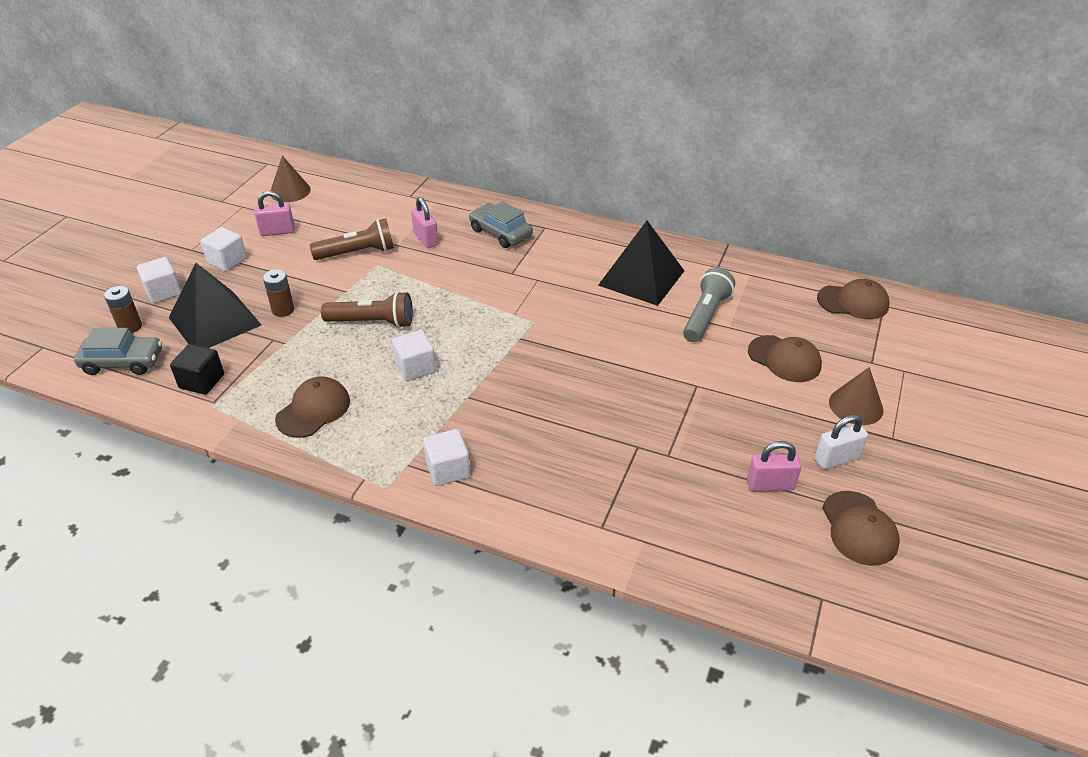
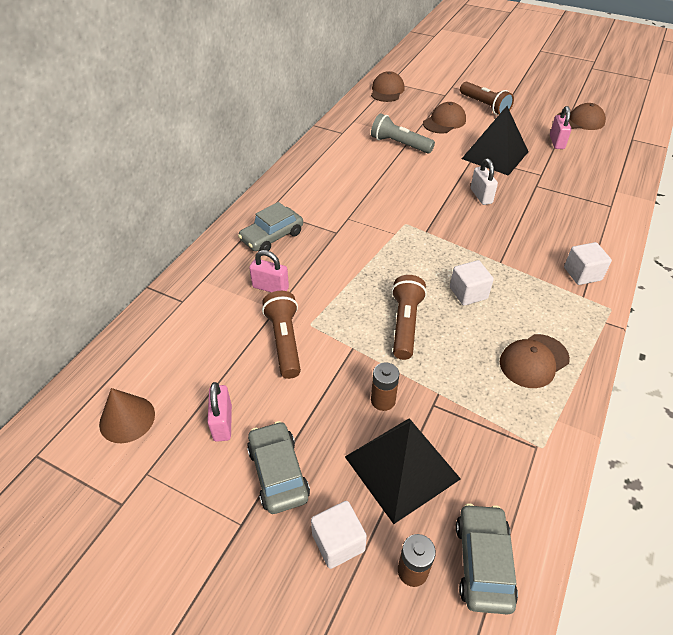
camera: 85 degrees left, 5 degrees up
(202, 381) = (507, 463): black cube -> none
(227, 261) = (278, 472): white cube -> grey car
(313, 410) = (533, 361): brown cap -> brown cap turned 75 degrees counterclockwise
(426, 239) = (270, 287): pink padlock -> pink padlock turned 45 degrees clockwise
(641, 278) = (352, 166): black pyramid -> black pyramid (495, 155)
(836, 459) = (530, 119): white padlock -> white padlock (481, 196)
(856, 406) = (484, 106): brown cone -> brown flashlight

